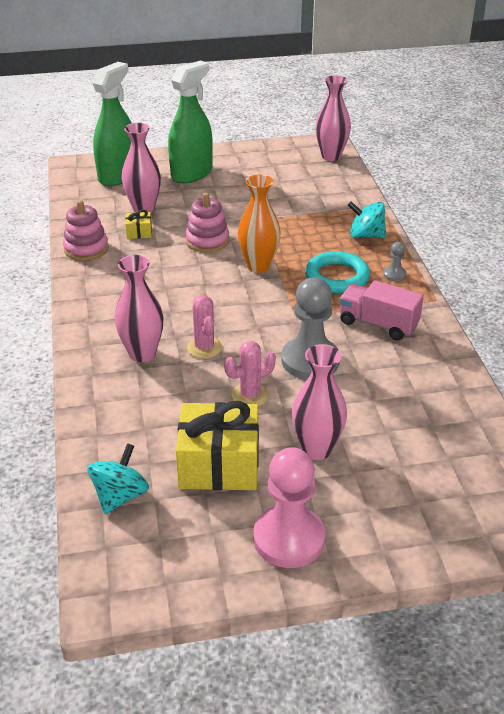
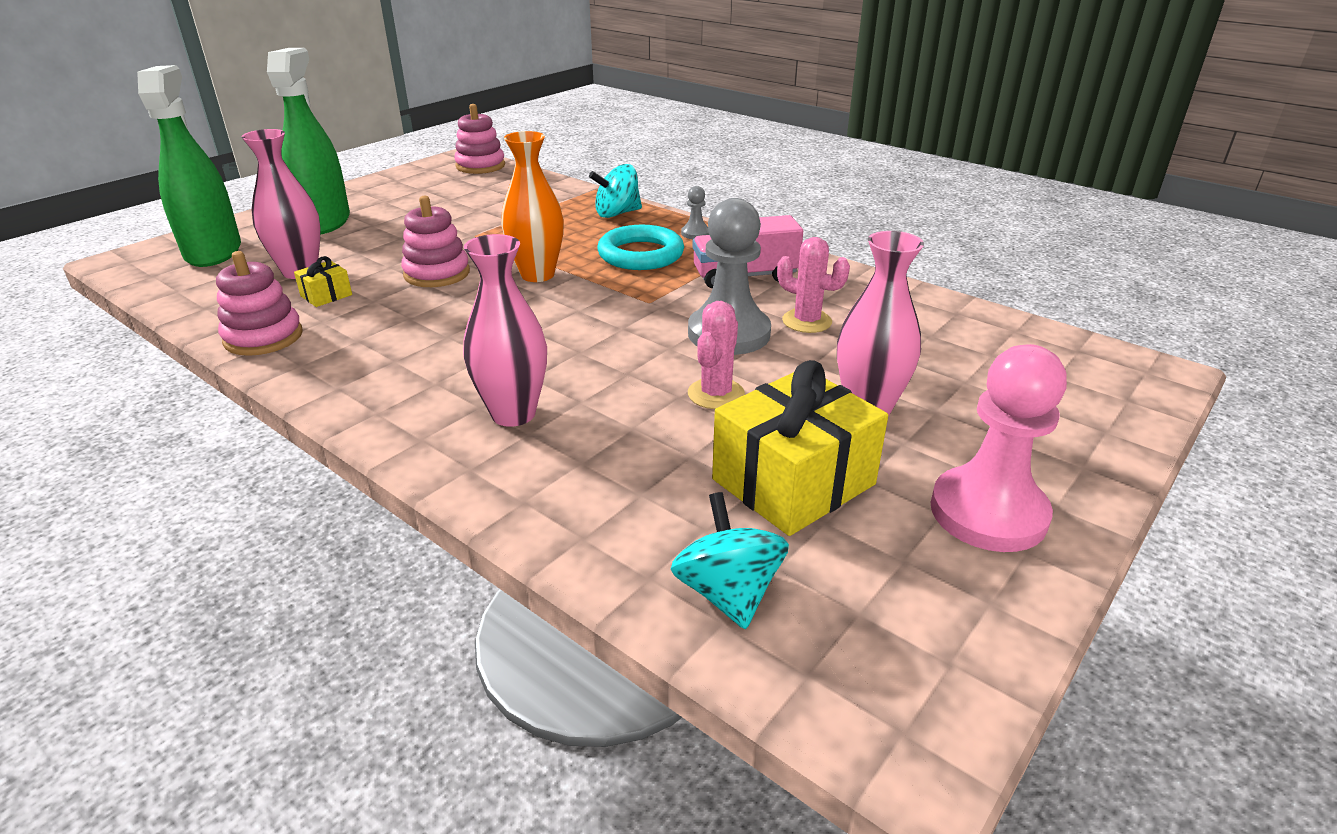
camera: 40 degrees left, 5 degrees down
(204, 348) = (588, 373): pink cactus -> pink cactus (806, 321)
(331, 156) = (480, 166): pink vase -> pink stacking toy

